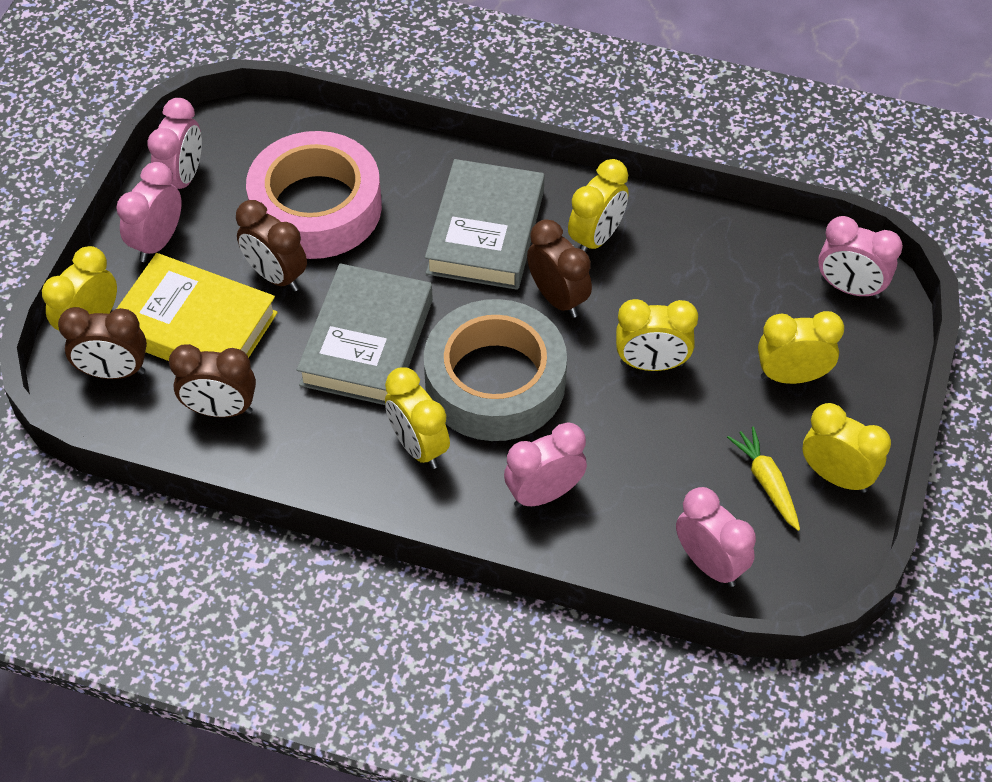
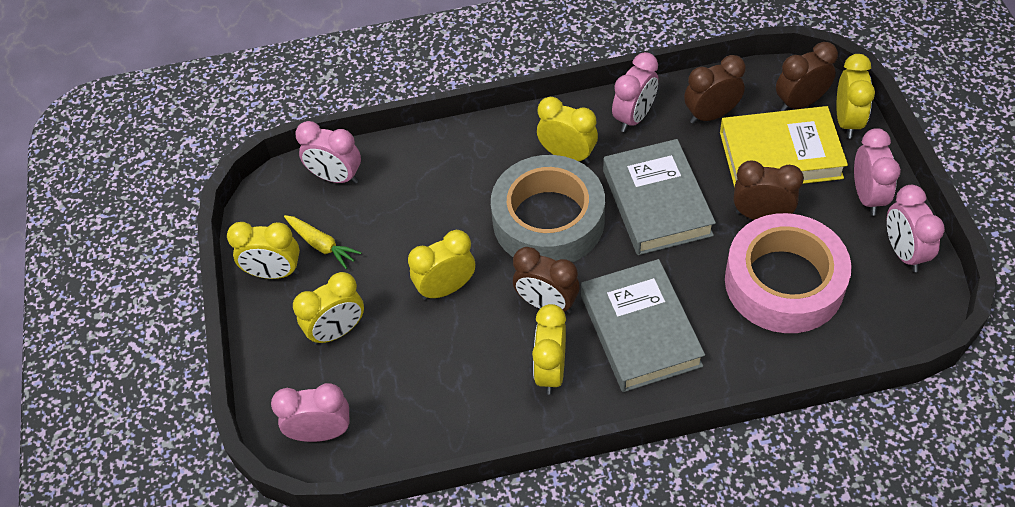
camera: 155 degrees right, 0 degrees up
(544, 494) = (466, 167): pink clock -> pink clock (634, 117)

